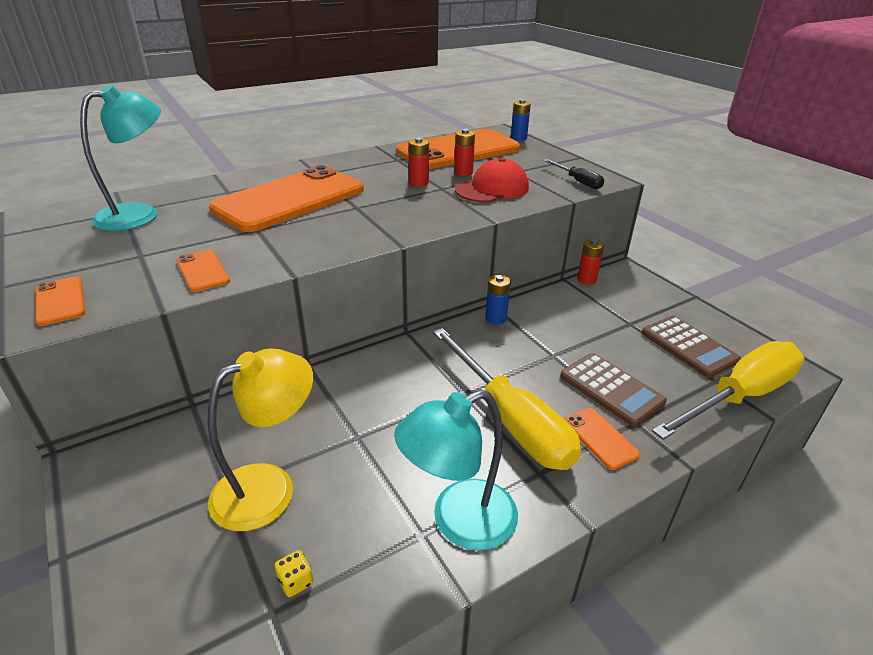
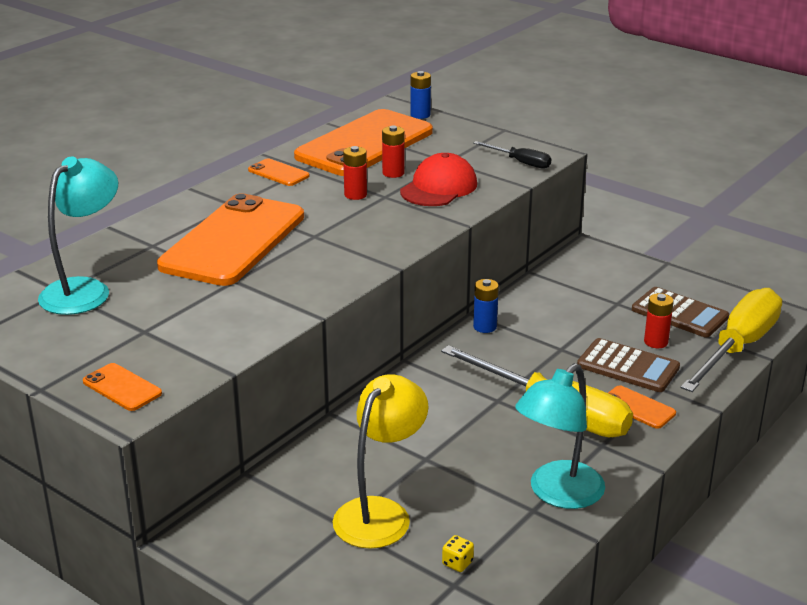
camera: 20 degrees left, 5 degrees down
(203, 271) = (228, 332): orange phone -> orange phone (278, 173)
(586, 279) = (553, 267): red battery -> red battery (656, 342)

